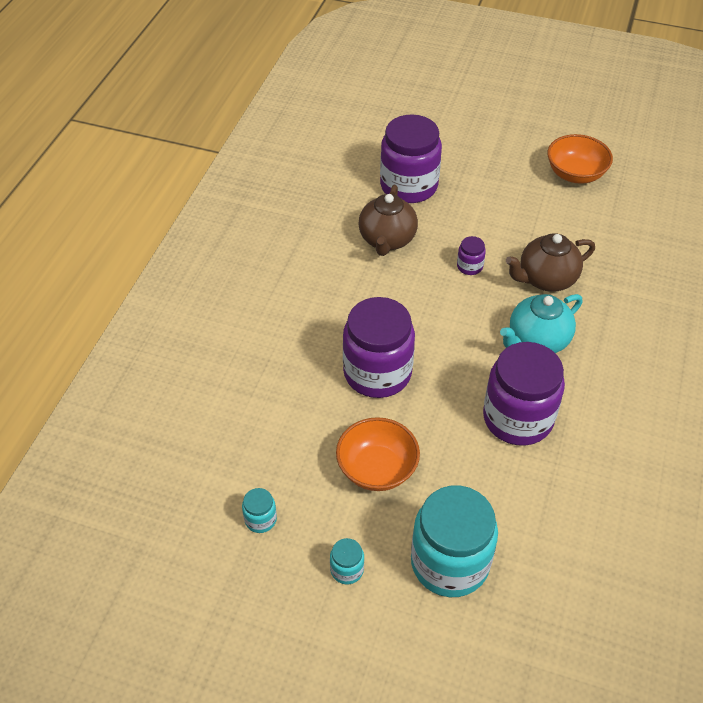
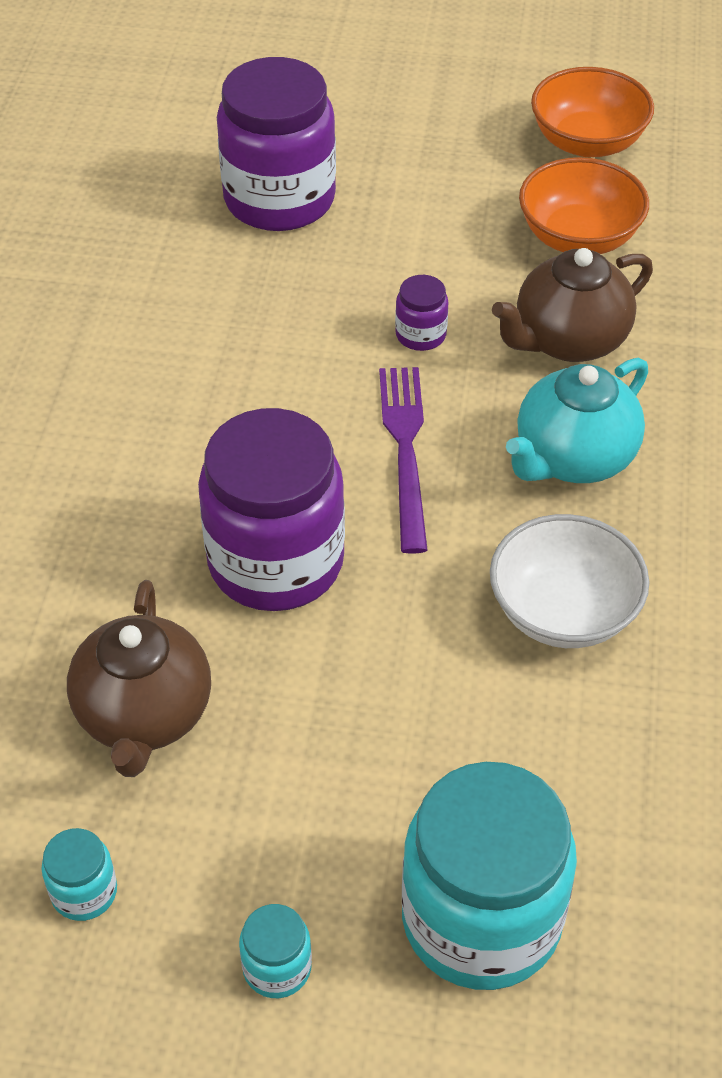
camera: 10 degrees left, 0 degrees up
(377, 469) = (305, 751): orange bowl -> orange bowl (578, 237)
(387, 240) = (254, 305): brown teapot -> brown teapot (144, 715)
(452, 325) = (405, 449): none -> purple fork
(517, 418) = (563, 611): purple jar -> white bowl

